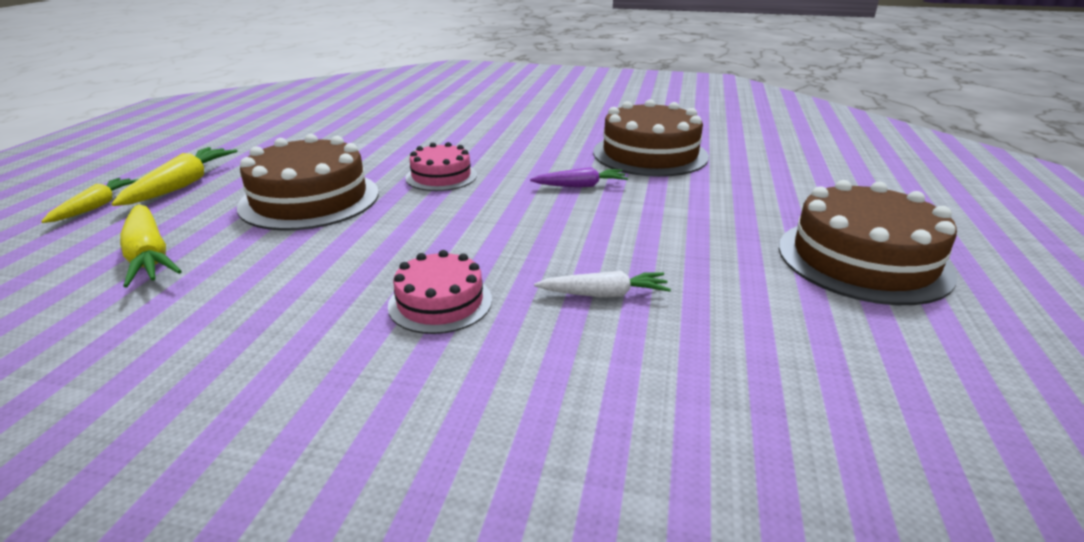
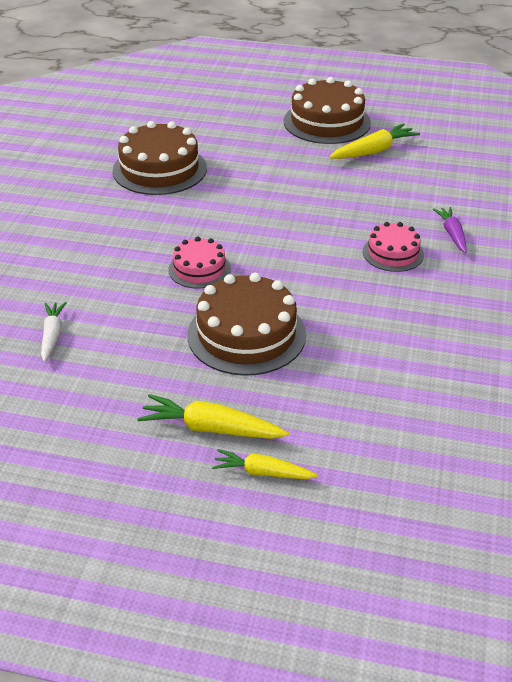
camera: 90 degrees left, 10 degrees up
(149, 256) = (354, 395): yellow carrot -> yellow carrot (373, 151)
(580, 186) = (223, 203): purple carrot -> purple carrot (452, 234)
(604, 294) = (375, 200): white carrot -> white carrot (52, 335)

